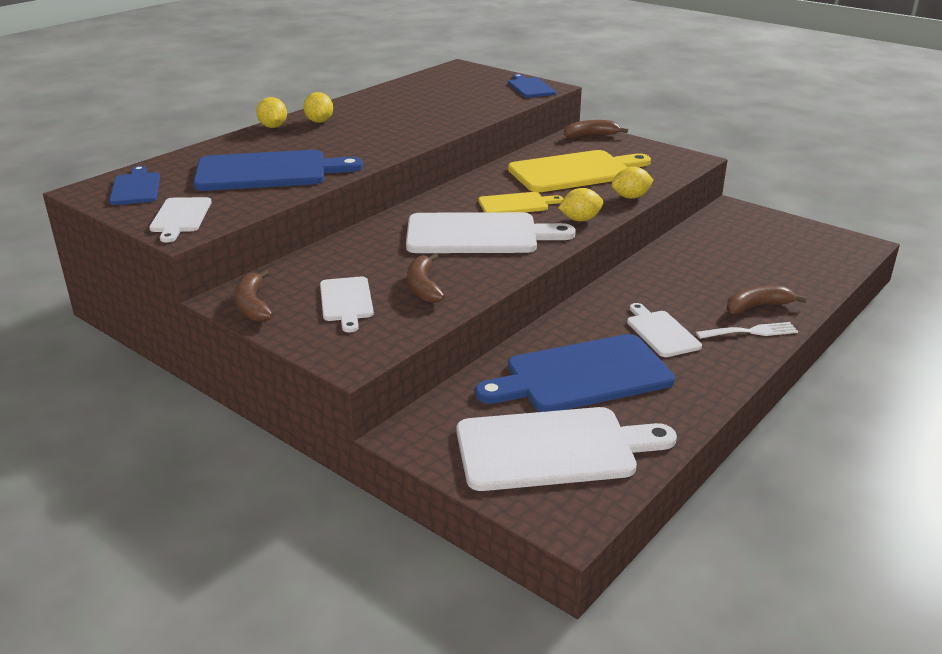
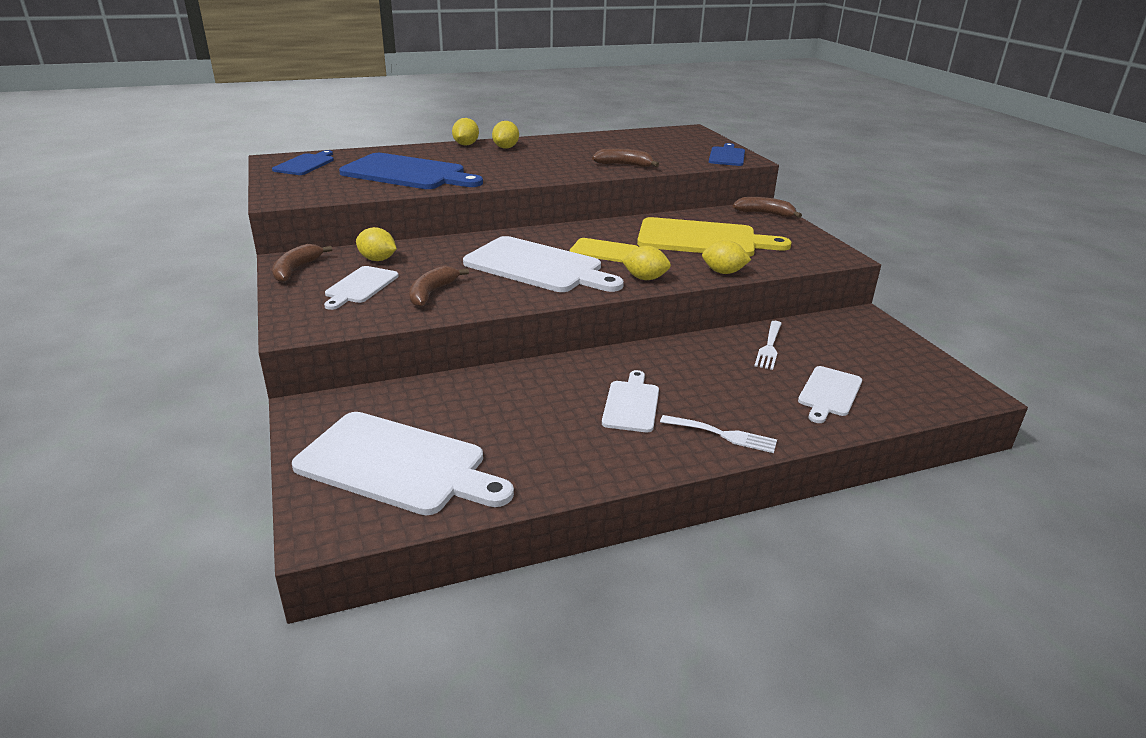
camera: 30 degrees right, 0 degrees up
(180, 217) = (297, 189): white cutting board -> white cutting board (829, 393)
(320, 271) = (377, 259): none -> yellow lemon
(581, 375) = (507, 415): blue cutting board -> none
(698, 252) = (769, 347): none -> white fork
(757, 306) = (763, 414): brown banana -> brown banana (624, 165)

